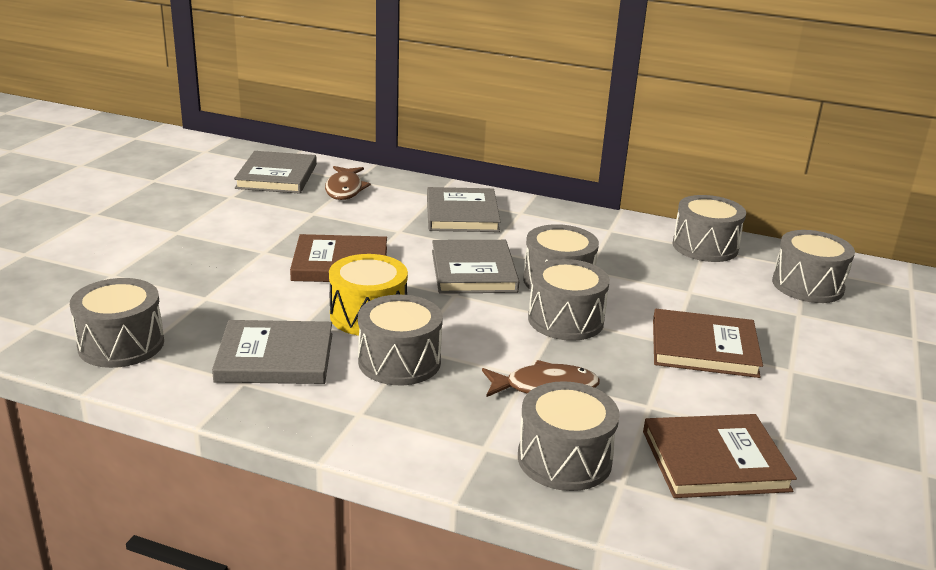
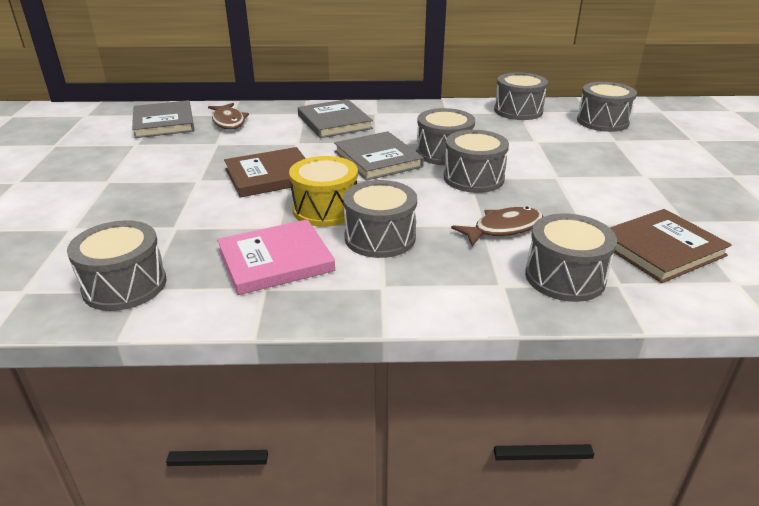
camera: 20 degrees left, 5 degrees up
(275, 357) = (275, 260): grey book -> pink book
(704, 348) = (580, 175): brown book -> none

